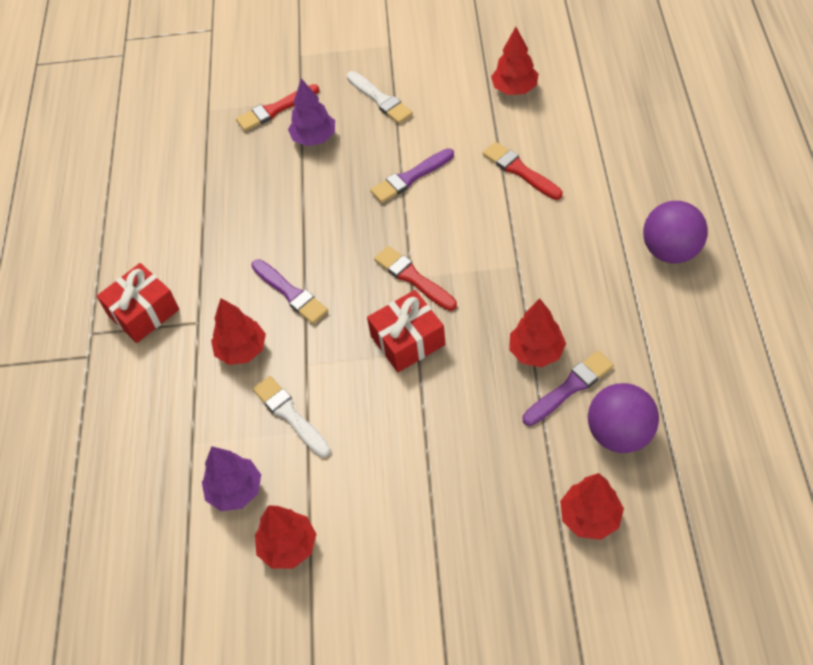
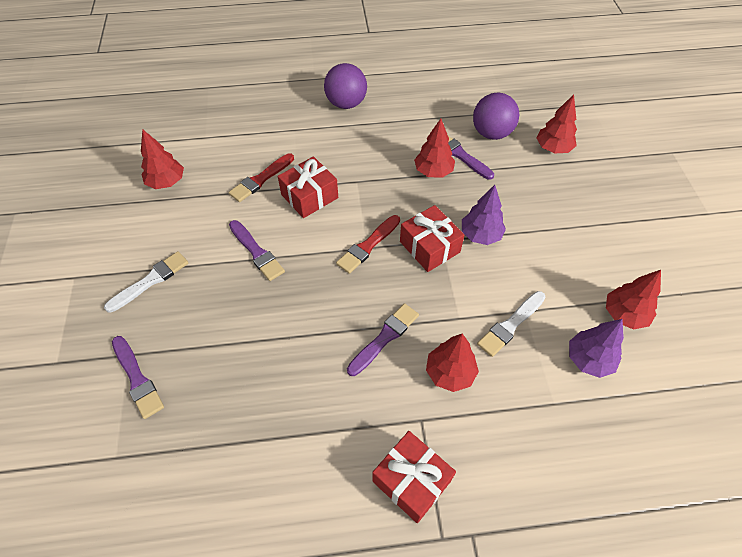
camera: 100 degrees left, 0 degrees up
(275, 109) = (137, 379): red brush -> purple brush
(314, 138) = (190, 335): purple tree -> purple tree (480, 235)
(492, 219) = (309, 196): none -> red gift

